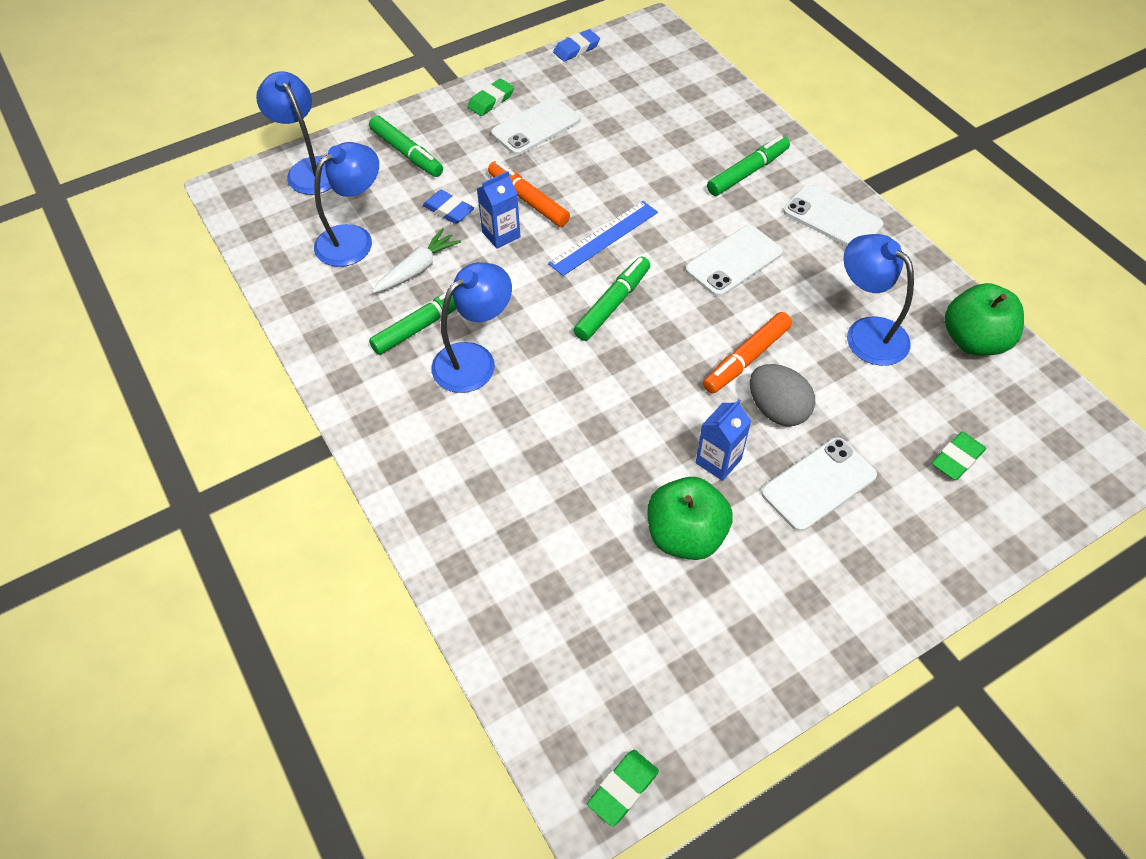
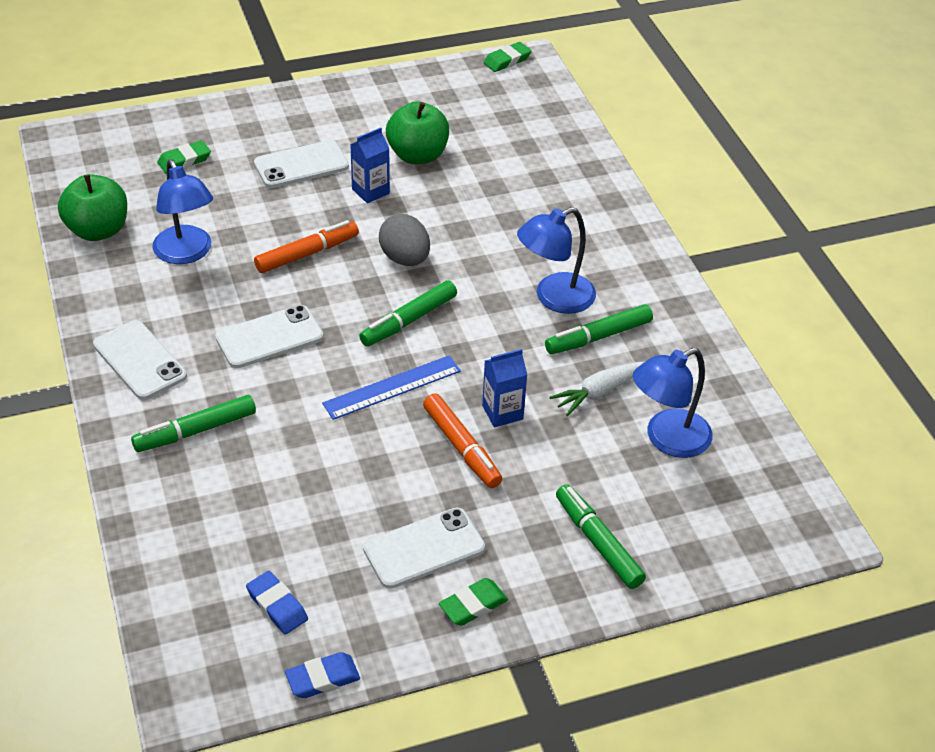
camera: 170 degrees left, 10 degrees down
(309, 169) = (723, 544): blue lamp -> none
(448, 210) = (556, 453): blue eraser -> blue eraser (277, 606)
(777, 410) = (303, 214): grey egg -> grey egg (405, 258)

